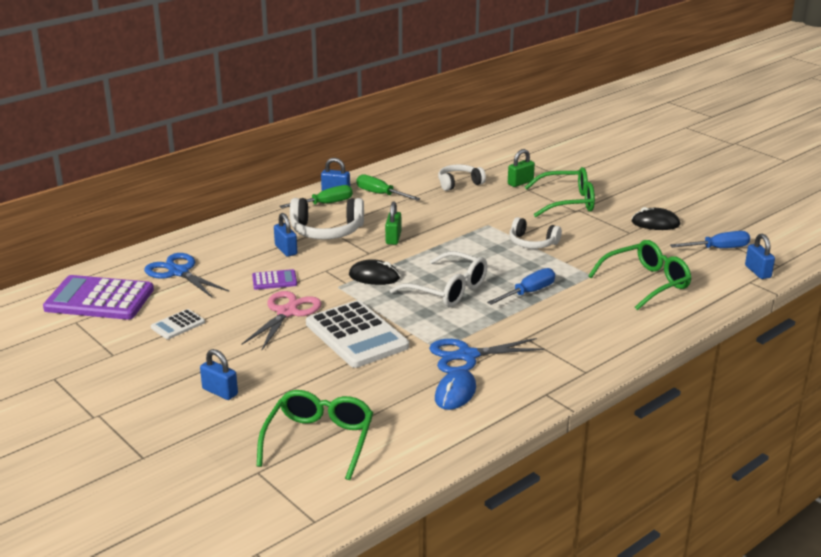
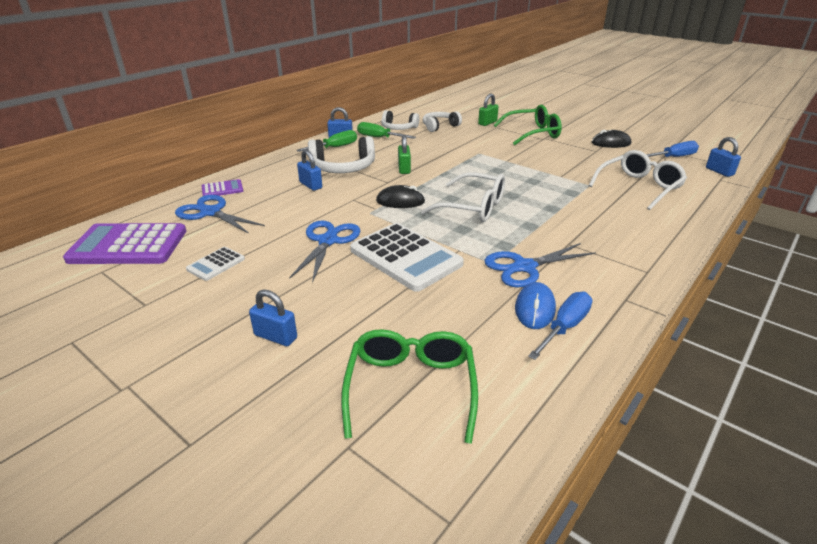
camera: 10 degrees left, 5 degrees up
(274, 280) = (307, 212): purple calculator -> purple calculator (222, 189)
(287, 312) = (328, 241): pink scissors -> blue scissors
(528, 292) = (546, 203): blue screwdriver -> blue screwdriver (564, 327)
(532, 243) = (523, 164): white headphones -> white headphones (398, 128)
(645, 283) = (638, 187): green glasses -> white glasses

